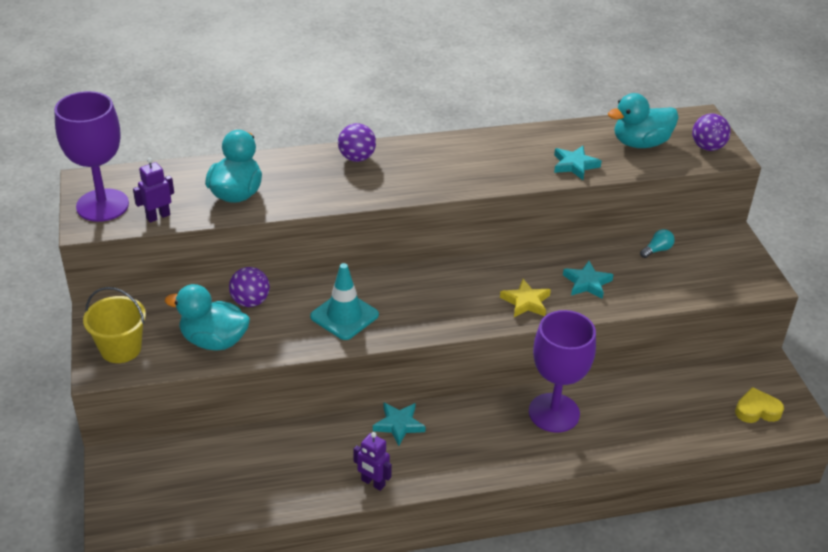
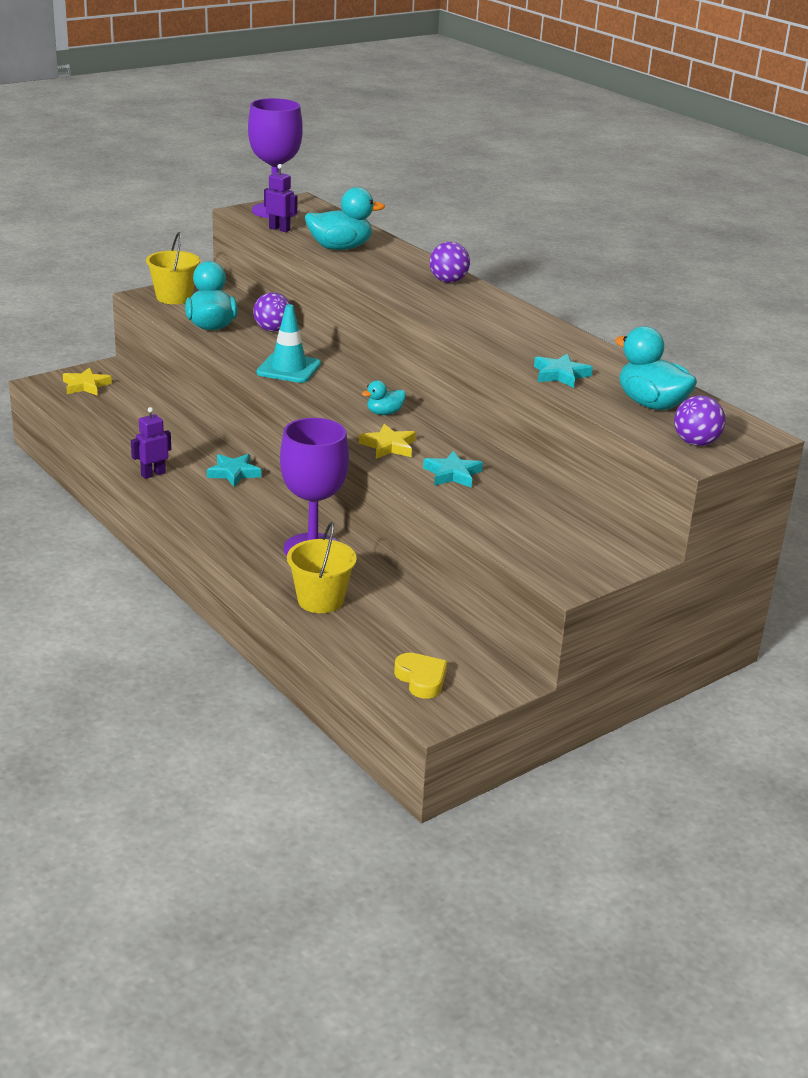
camera: 65 degrees right, 10 degrees down
(145, 489) = (86, 385): none -> yellow star
(373, 483) = (153, 474): purple robot -> purple robot turned 45 degrees clockwise
(464, 285) = (384, 413): none -> turquoise duck
(634, 432) = (320, 600): none -> yellow bucket
(657, 250) = (555, 507): turquoise light bulb -> none

